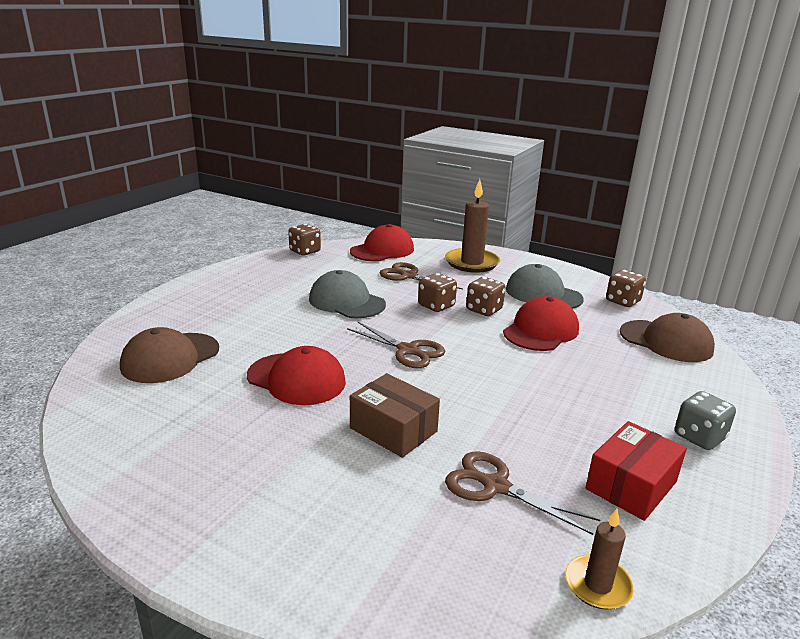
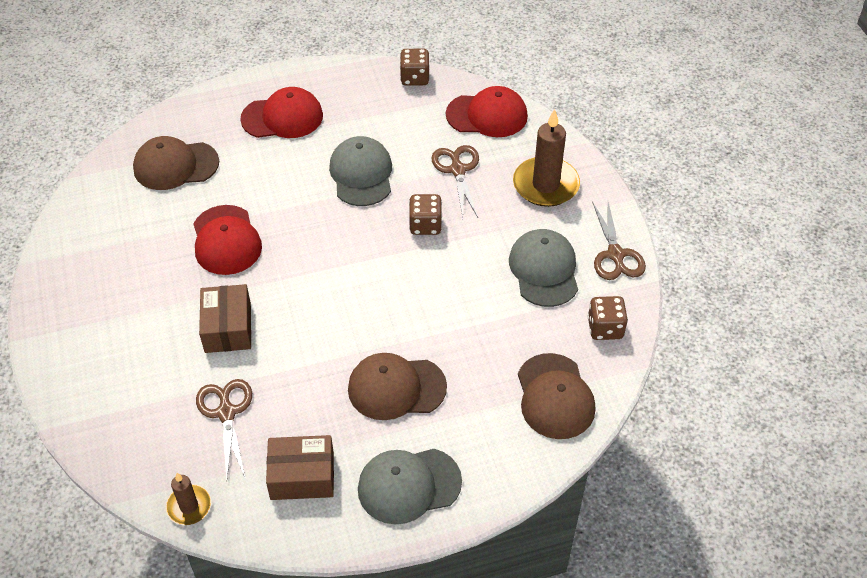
camera: 45 degrees right, 25 degrees up
(407, 350) = (332, 262): brown scissors -> brown scissors (615, 254)
(484, 310) = (458, 256): brown dice -> none
(541, 331) = (466, 311): red cap -> red cap (282, 117)
(580, 390) = (396, 388): none -> brown cap
(631, 485) = (302, 476): red box -> brown box
(699, 437) = (409, 485): grey dice -> grey cap

